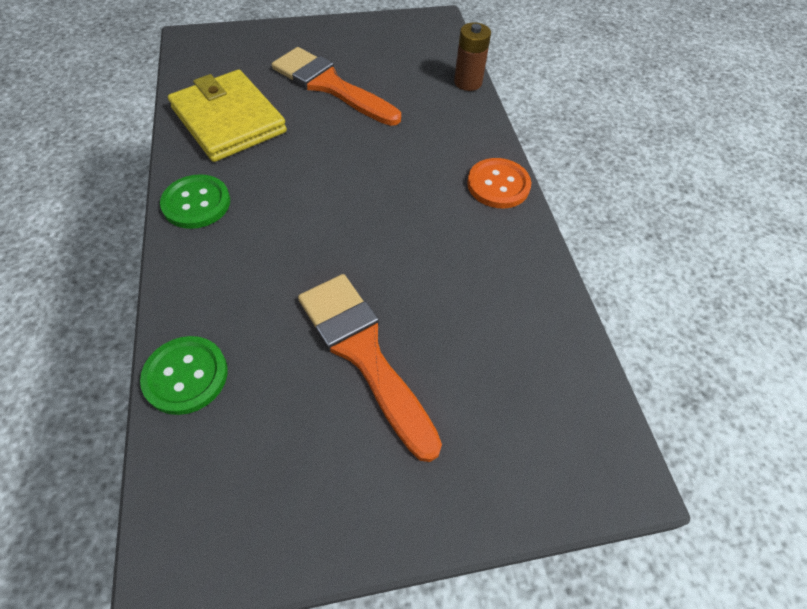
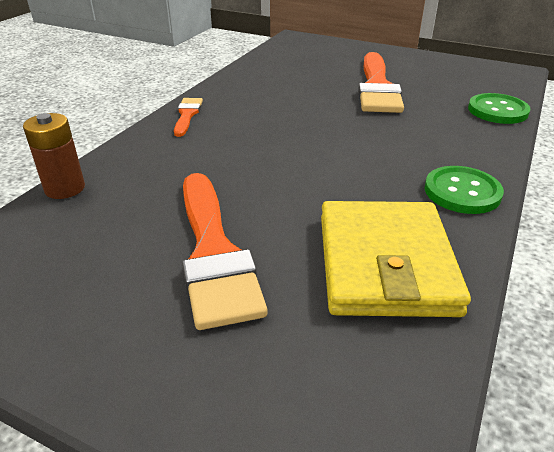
camera: 140 degrees left, 20 degrees down
(498, 185) = (187, 115): orange button -> orange brush

